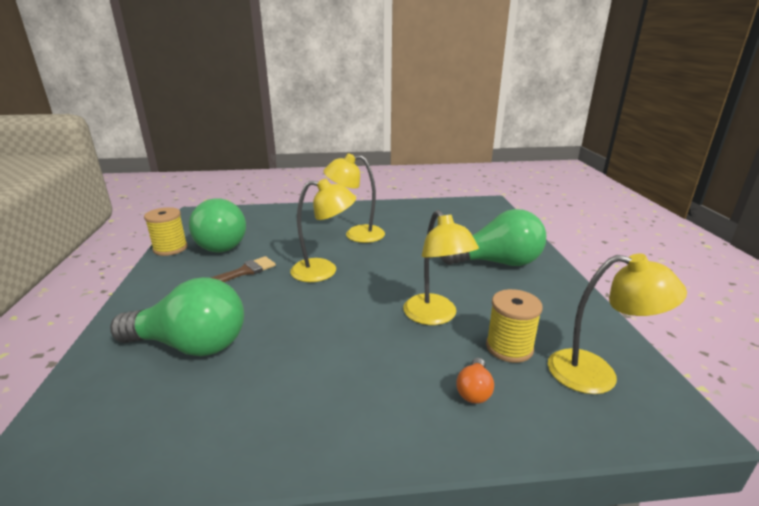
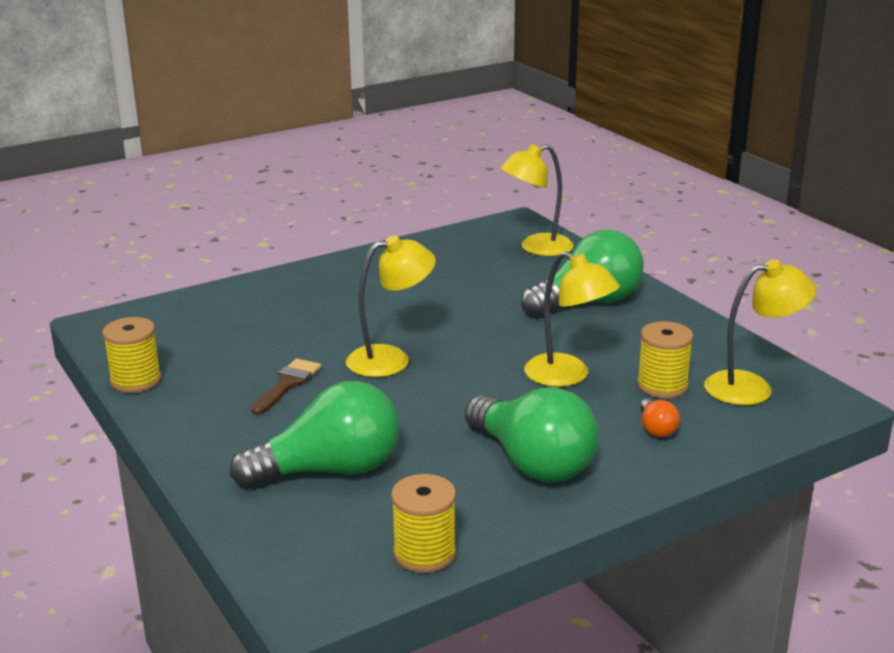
camera: 25 degrees left, 0 degrees up
(159, 458) = (424, 553): none -> yellow spool
(223, 243) = (205, 356): green light bulb -> green light bulb (532, 462)
(356, 234) = (381, 304): yellow lamp -> yellow lamp (536, 248)

